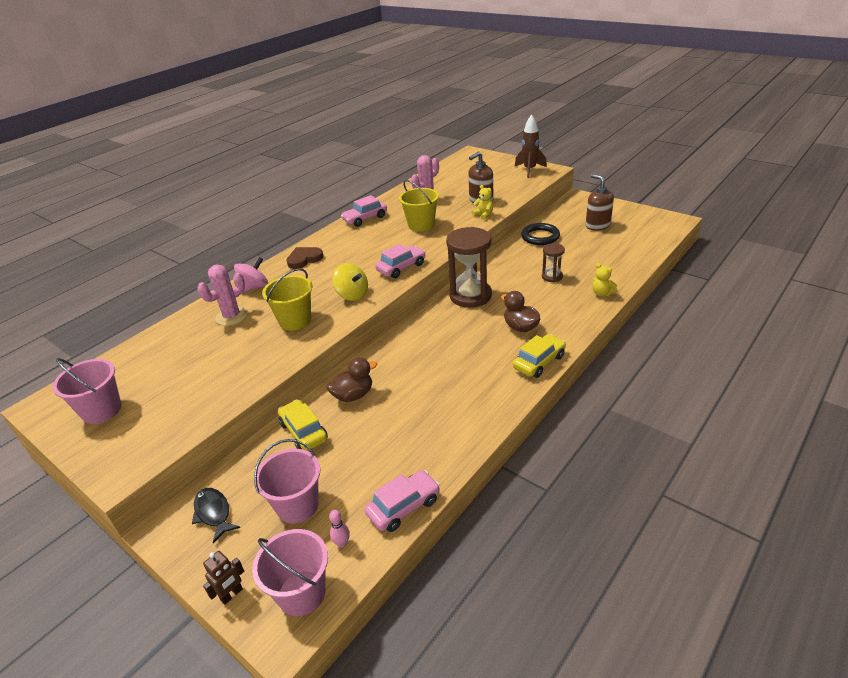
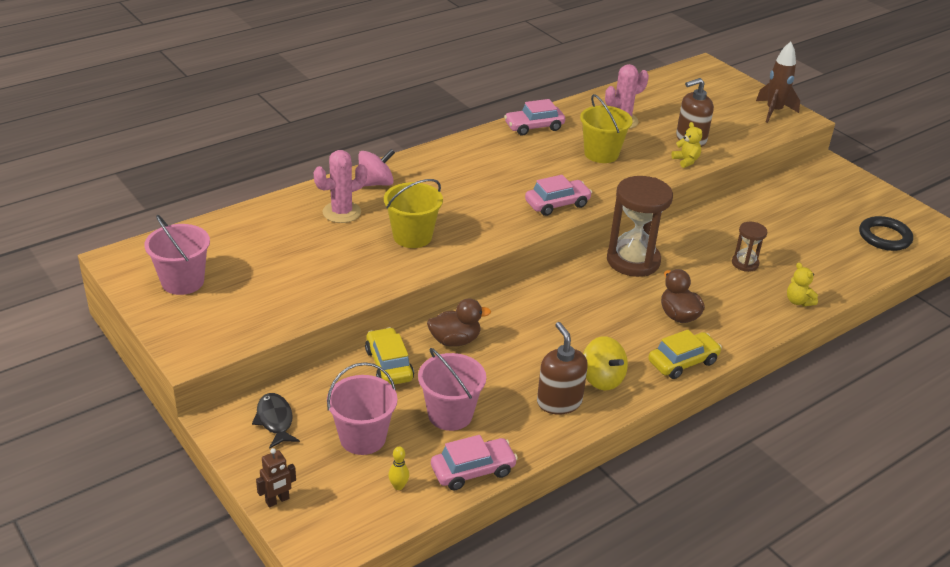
camera: 10 degrees right, 0 degrees up
(301, 593) = (346, 519): pink bucket -> pink bucket (450, 414)
(304, 259) = (443, 162): brown heart -> none
(342, 543) = (398, 486): pink bowling pin -> yellow bowling pin
(352, 295) = (488, 223): yellow spinning top -> yellow spinning top (602, 379)
(540, 237) = (753, 207): black ring -> black ring (884, 237)
(597, 225) = (836, 211): brown soap dispenser -> brown soap dispenser (559, 402)

